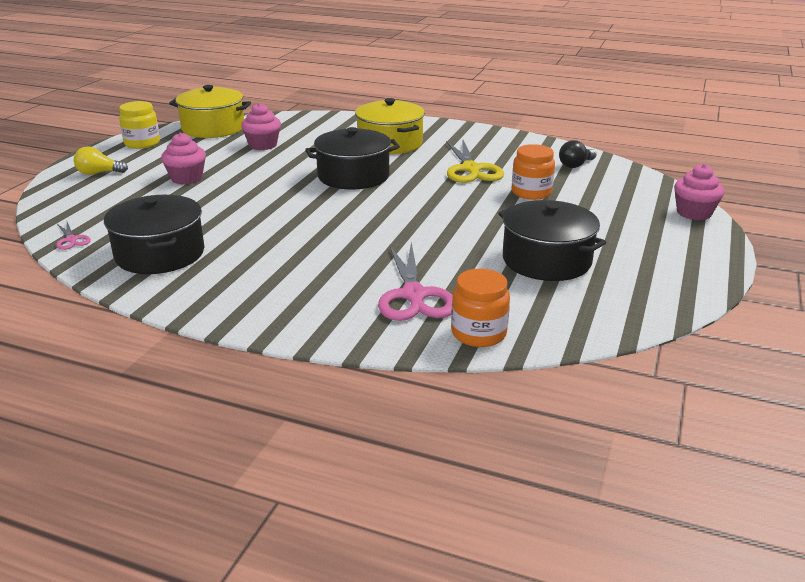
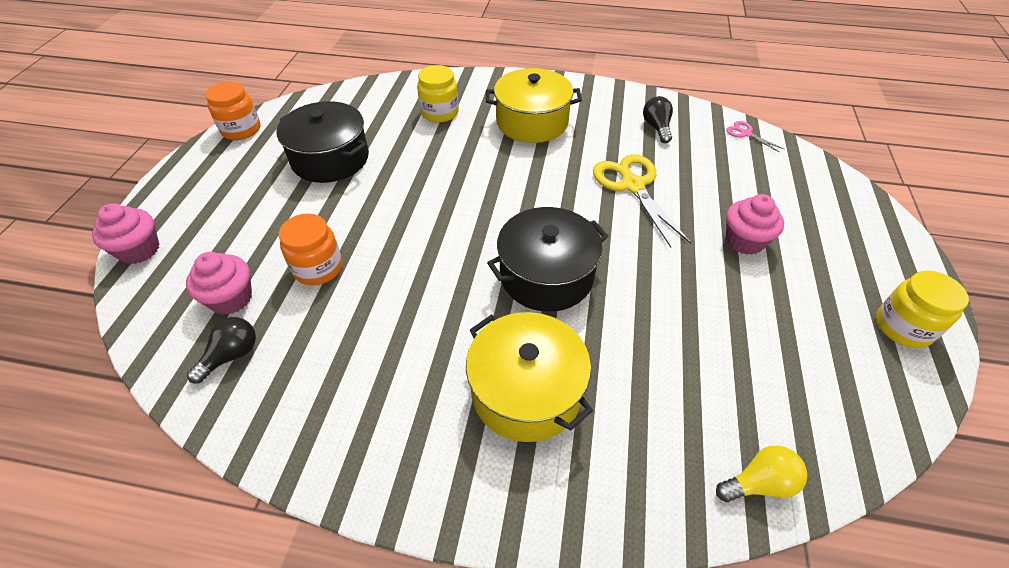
camera: 170 degrees right, 20 degrees up
(98, 173) = (857, 237): yellow light bulb -> yellow light bulb (759, 483)
(160, 254) = (656, 128): black pot -> black light bulb
(213, 128) = (857, 407): yellow pot -> yellow pot (532, 122)
(263, 145) = (722, 350): pink cupcake -> pink cupcake (231, 298)
(414, 295) = (440, 113): pink scissors -> yellow jar
(471, 169) = (391, 318): yellow scissors -> yellow scissors (632, 185)
(478, 333) = (393, 90): orange jar -> orange jar (241, 130)

